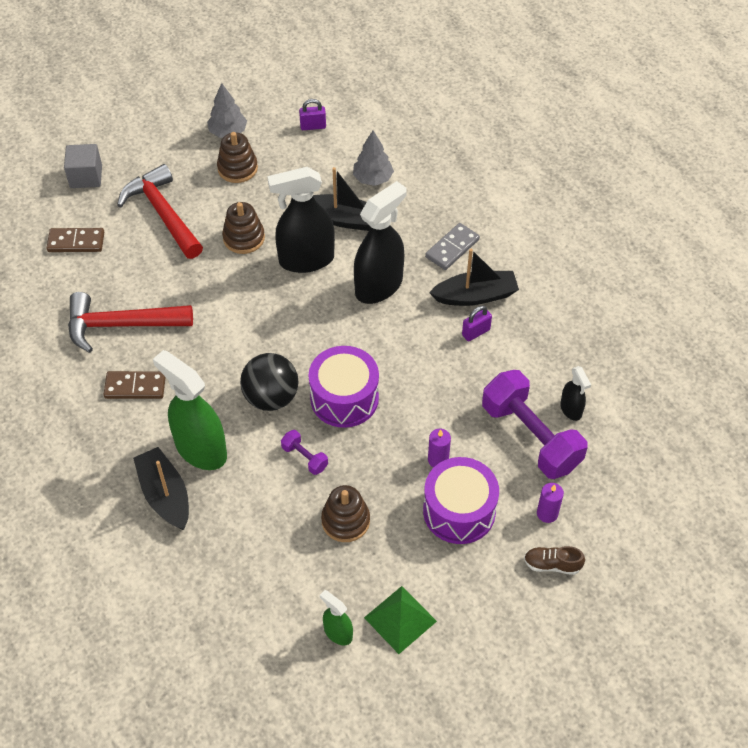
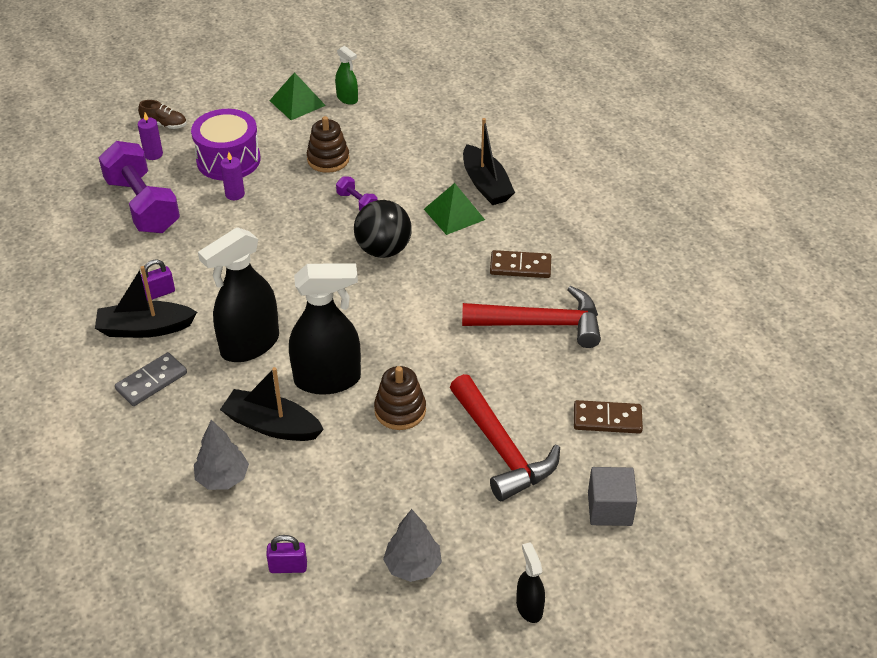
camera: 175 degrees left, 10 degrees down
(200, 449) = (454, 214): green spray bottle -> green pyramid
(237, 168) = (402, 506): brown stacking toy -> none
(344, 398) = (311, 245): purple drum -> none
(571, 409) = (94, 223): black spray bottle -> black spray bottle (529, 607)

